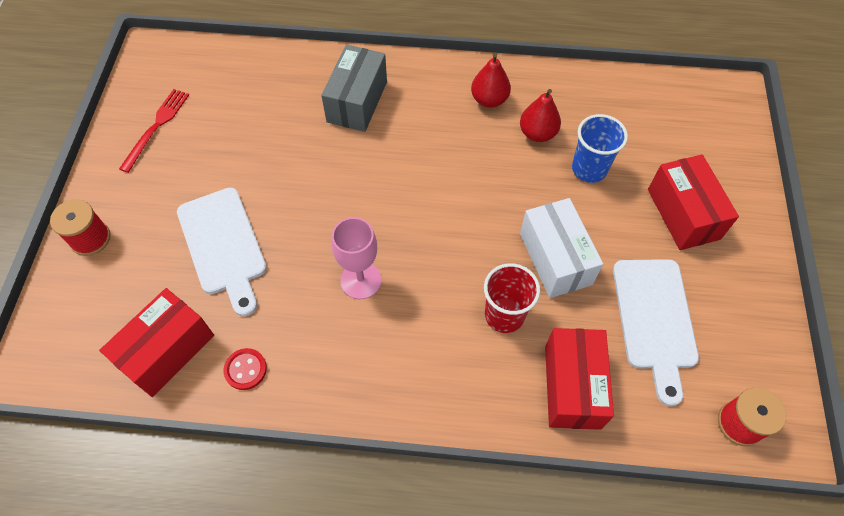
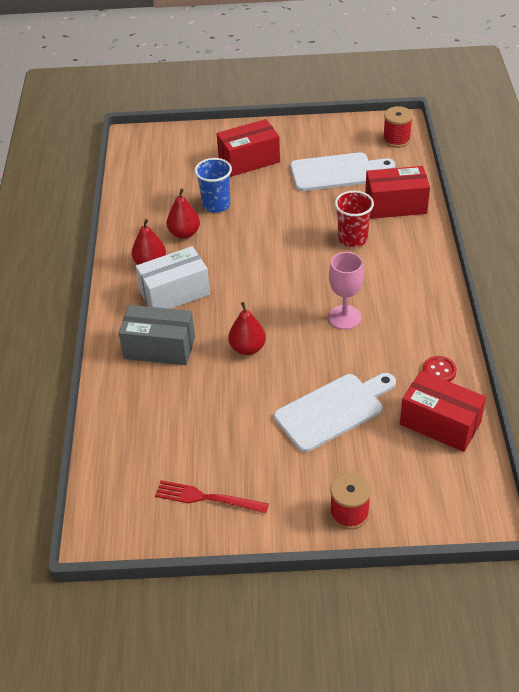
camera: 95 degrees left, 15 degrees down
(336, 177) = (247, 348): none -> red pear
(555, 259) = (300, 218): white box -> white box (175, 293)

